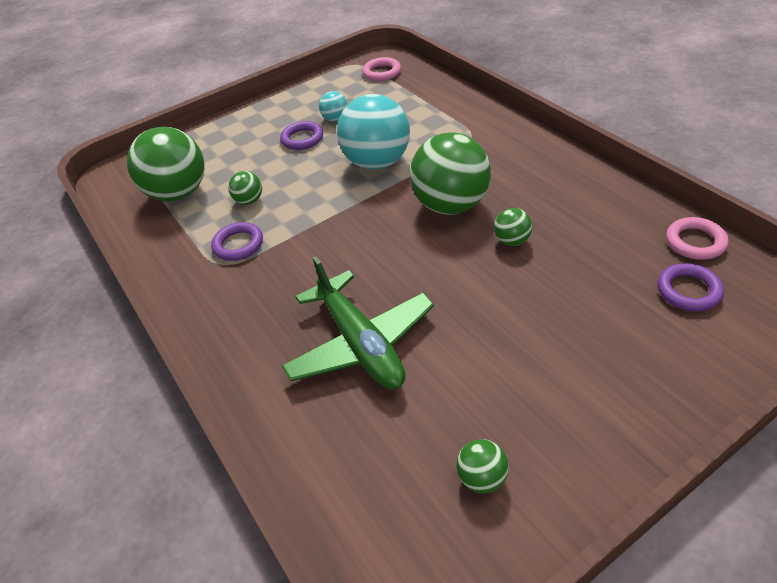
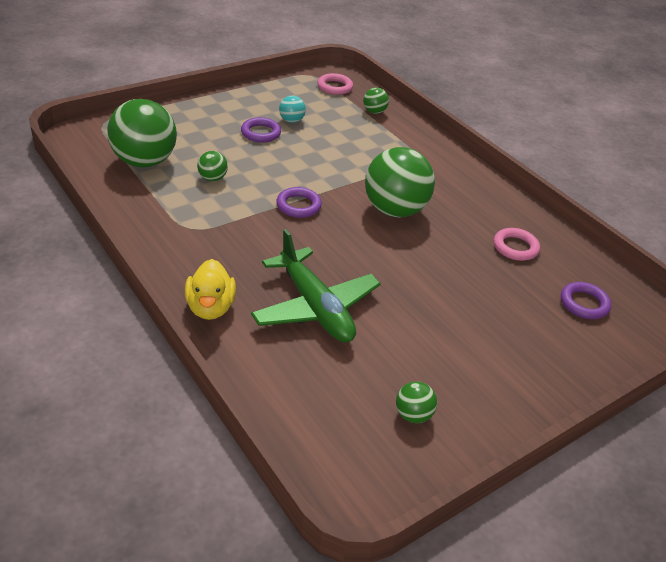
camera: 10 degrees left, 5 degrees down
(238, 245) = (204, 214): purple ring -> purple ring (298, 206)
(241, 361) = (210, 307): none -> yellow duck
(377, 162) = (330, 164): turquoise ball -> none
(512, 240) = (445, 246): green ball -> green ball (374, 112)
(695, 242) = (593, 269): pink ring -> pink ring (515, 247)

